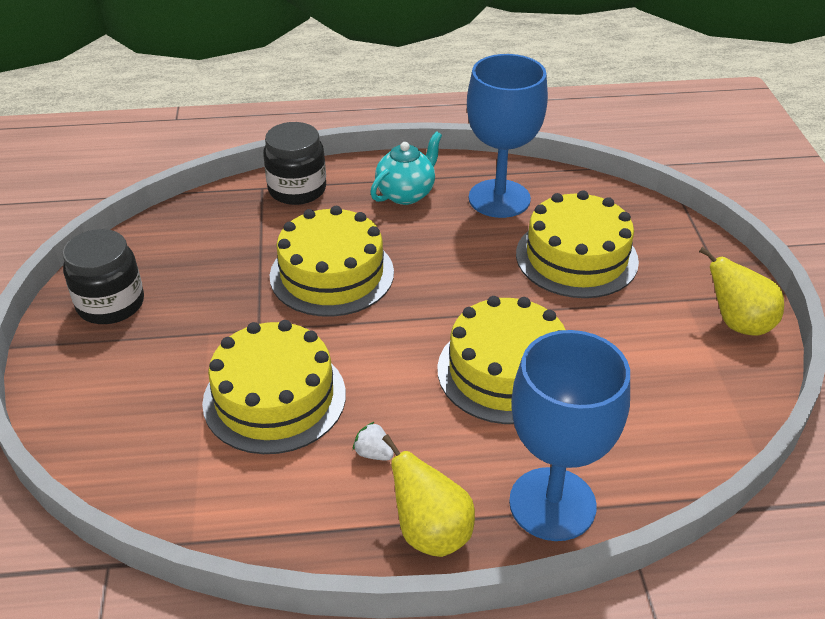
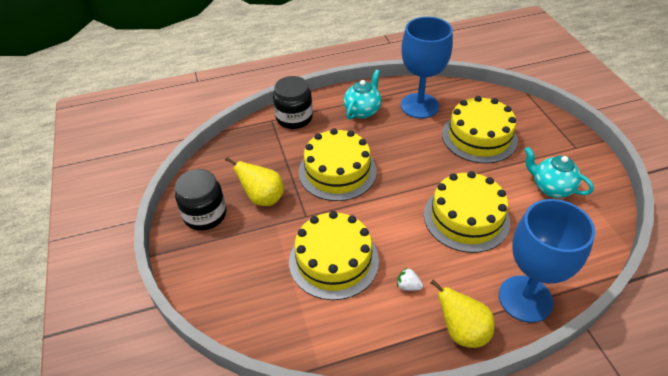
camera: 10 degrees left, 5 degrees up
(663, 349) = (551, 188): none -> turquoise teapot
(738, 324) = (586, 164): yellow pear -> yellow pear (263, 198)

